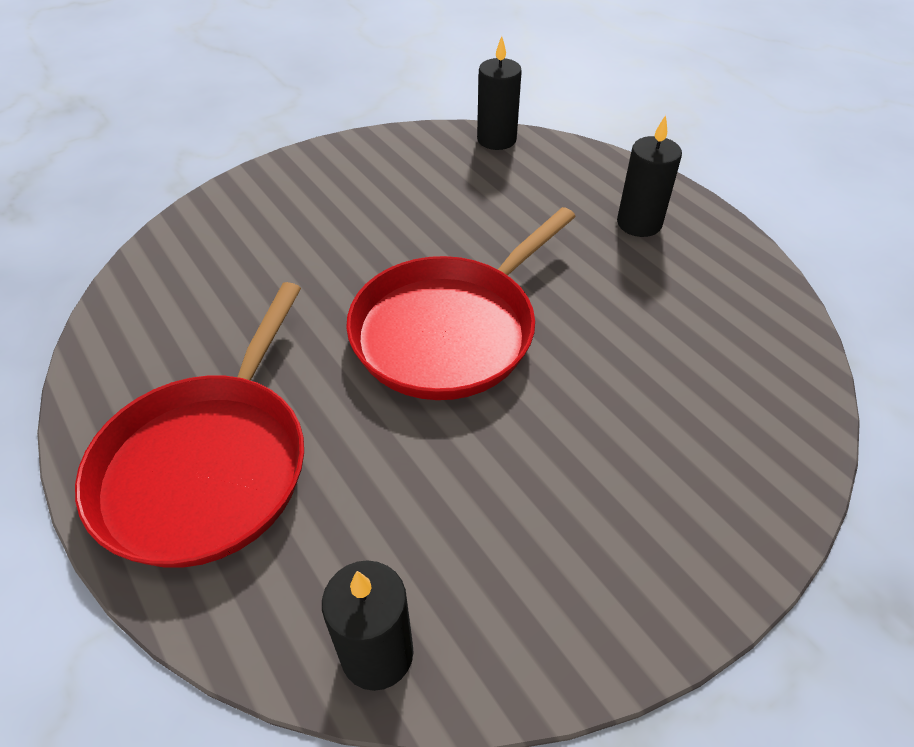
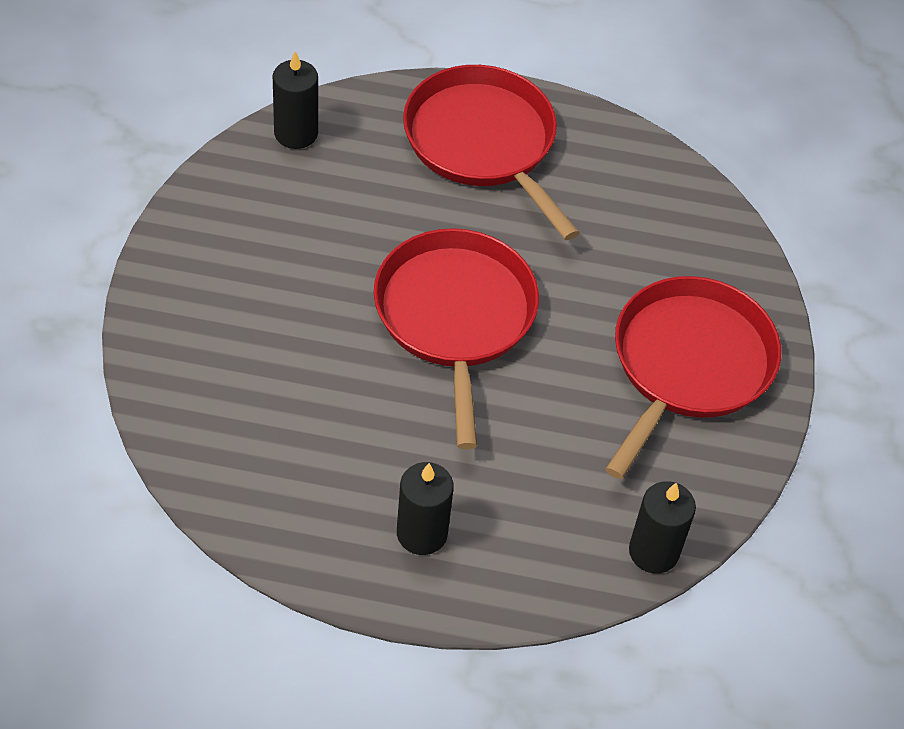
camera: 130 degrees right, 5 degrees up
(331, 198) = (688, 365): none -> red pan

